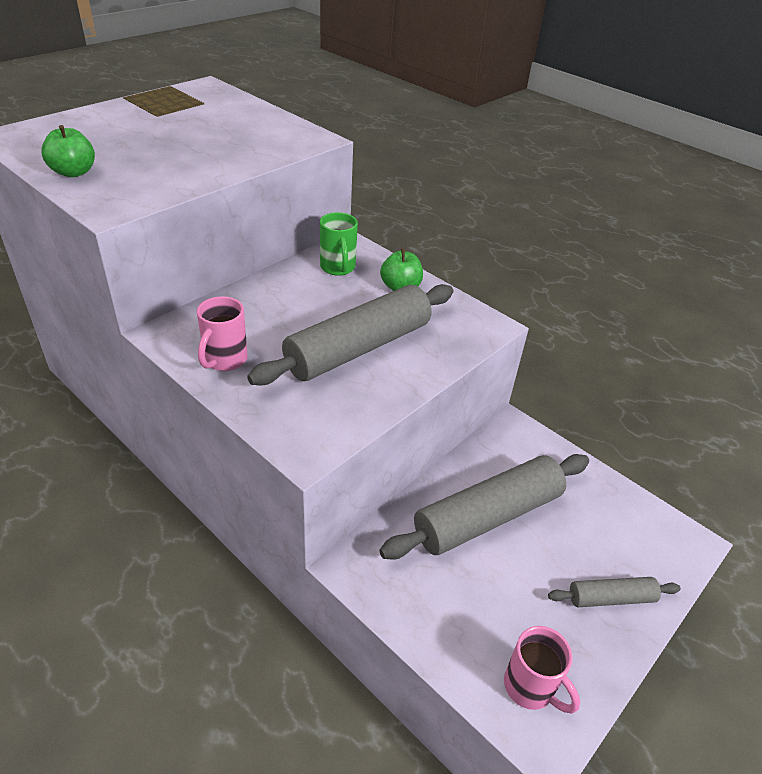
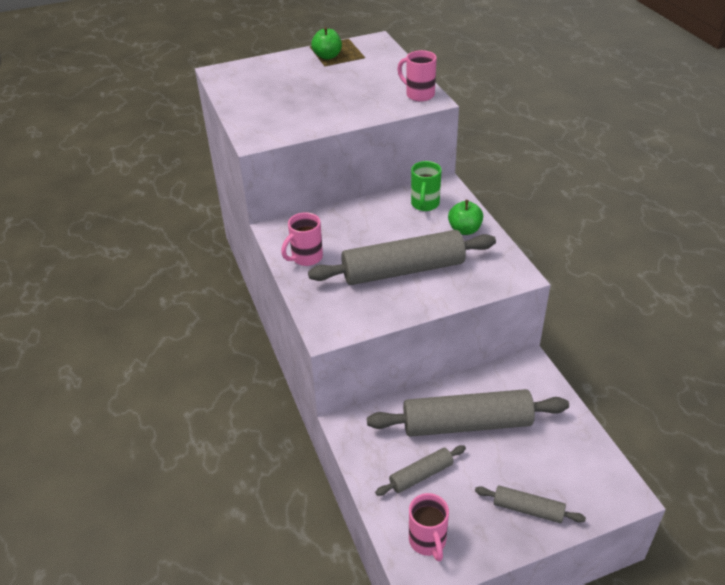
camera: 30 degrees right, 0 degrees up
(73, 172) = (247, 107): green apple -> green apple (327, 56)
(298, 134) = (419, 95): none -> pink mug
(473, 600) = (421, 475): none -> grey rolling pin

